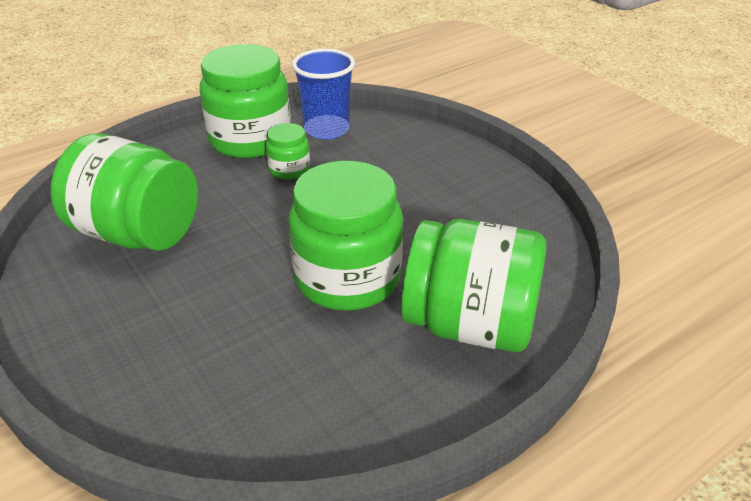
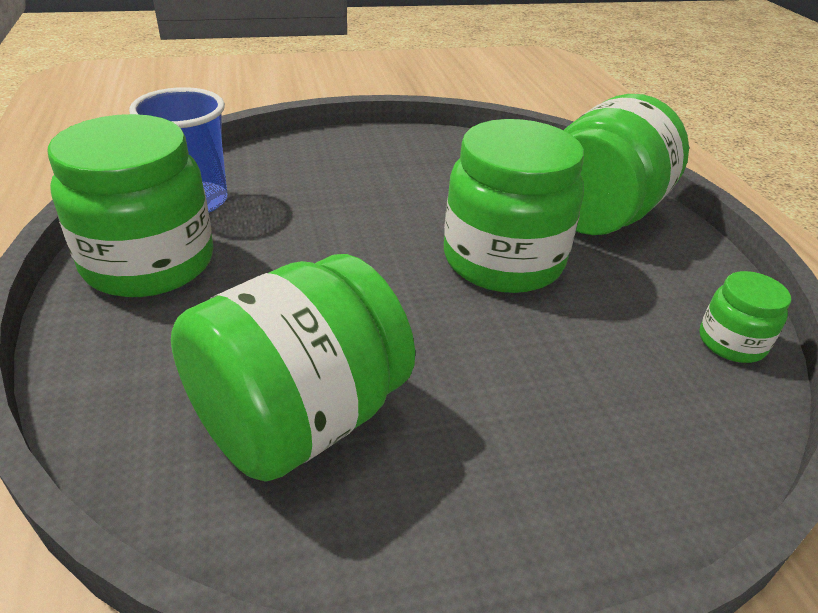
camera: 70 degrees left, 0 degrees up
(289, 169) = (260, 249): green jar -> green jar (731, 342)

